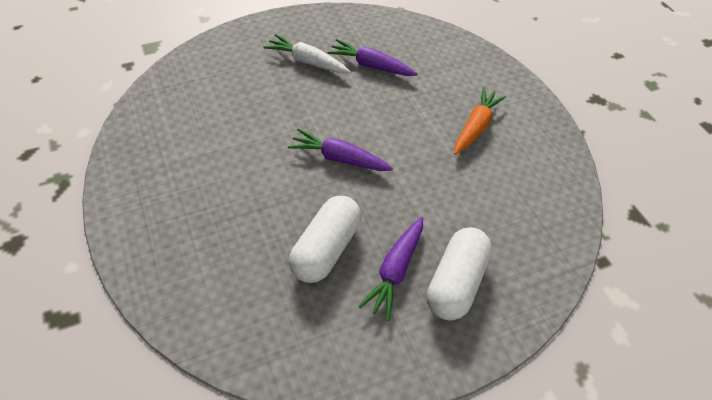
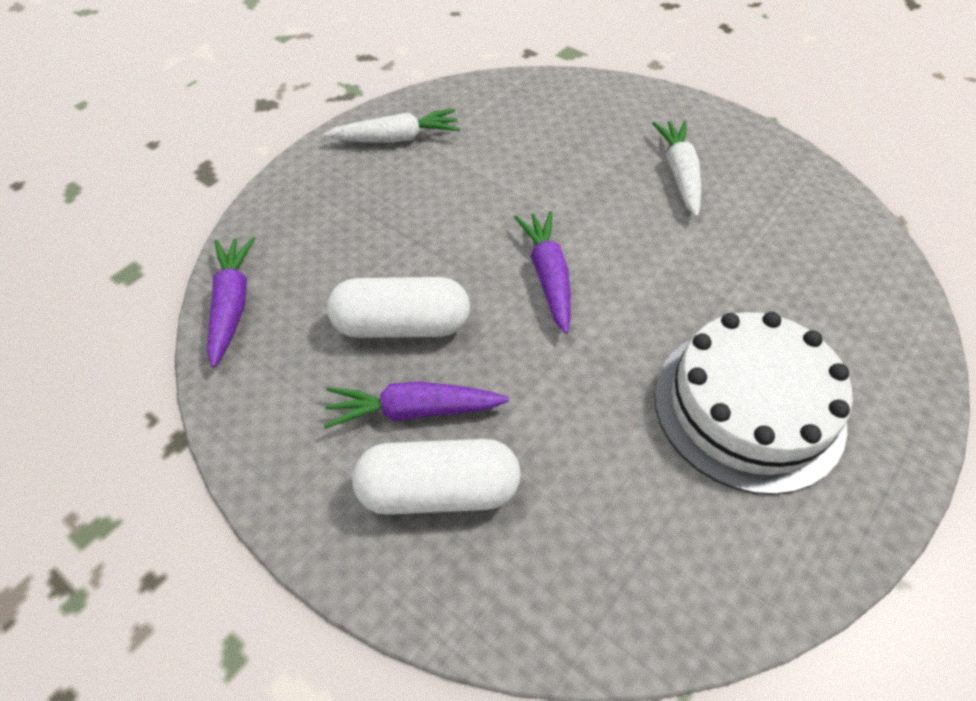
camera: 65 degrees right, 0 degrees up
(148, 175) = (396, 138): none -> white carrot
(371, 65) = (741, 236): purple carrot -> purple carrot (232, 305)
(475, 127) = (748, 407): orange carrot -> white cake

